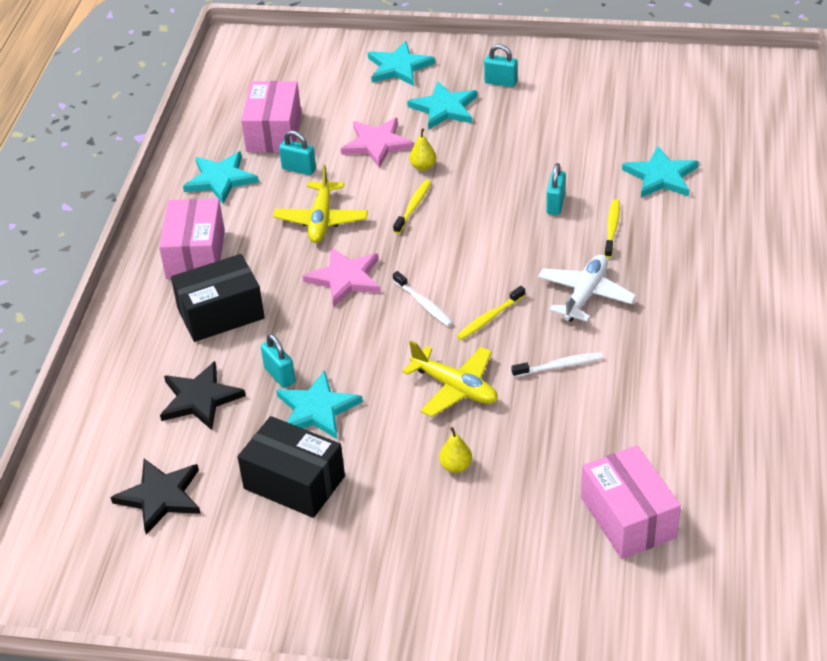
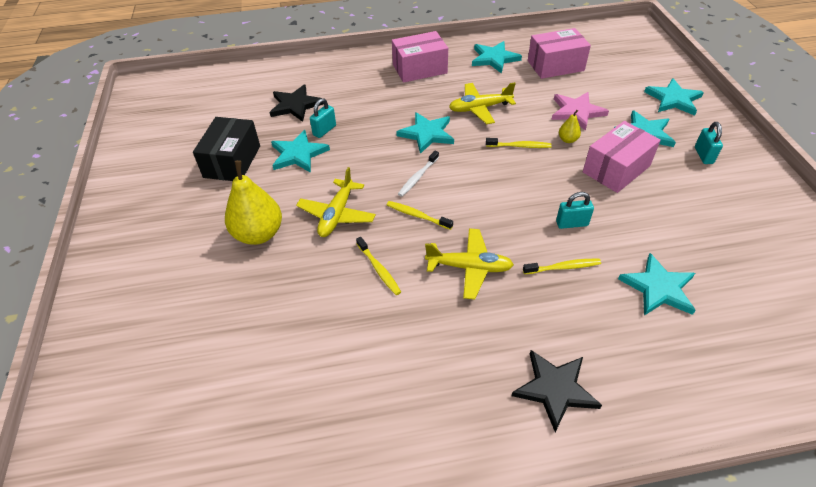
camera: 70 degrees right, 5 degrees up
(160, 497) = (214, 113): black star -> black star (555, 389)
(220, 313) = (371, 92): black box -> none
(299, 169) = (525, 85): turquoise padlock -> none
(345, 278) = (427, 134): pink star -> turquoise star
(456, 466) = (259, 234): yellow pear -> yellow pear, size x2.20
(559, 366) = (379, 269): white toothbrush -> yellow toothbrush
(585, 295) = (469, 267): white plane -> yellow plane
(628, 517) = (219, 352): pink box -> pink box (616, 169)

